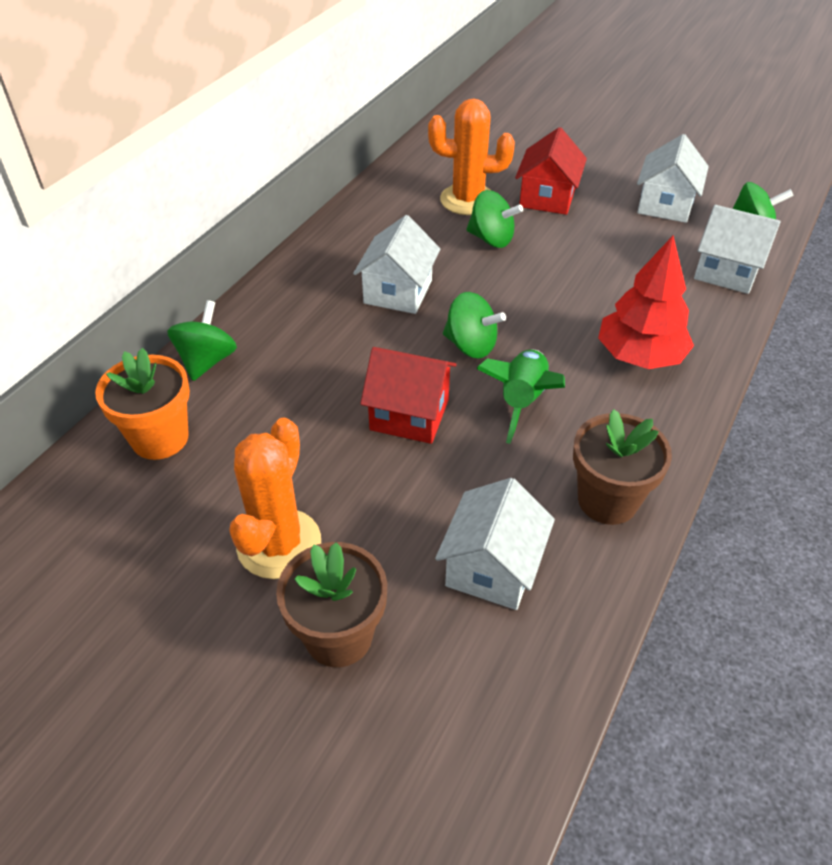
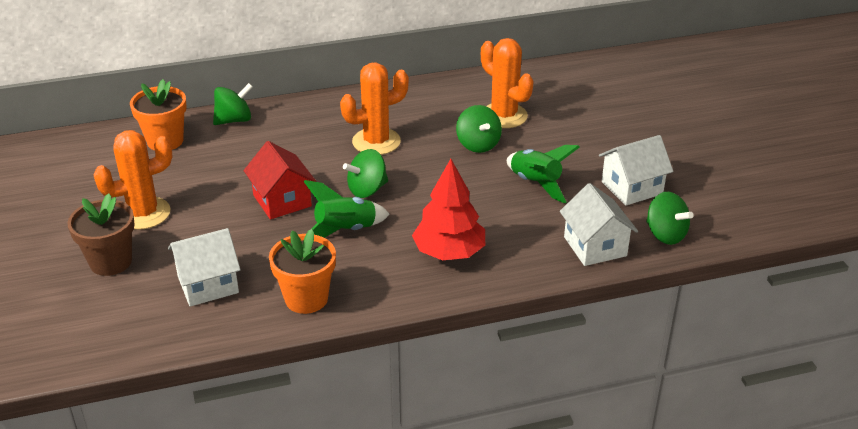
camera: 45 degrees right, 10 degrees down
(398, 292) = (376, 142): white house -> orange cactus
(471, 345) = (367, 190): green spinning top -> green spinning top turned 75 degrees clockwise
(547, 198) = (557, 141): red house -> none
(595, 246) = (535, 184): none -> green rocket
(607, 500) = (306, 299): brown flower pot -> orange flower pot

